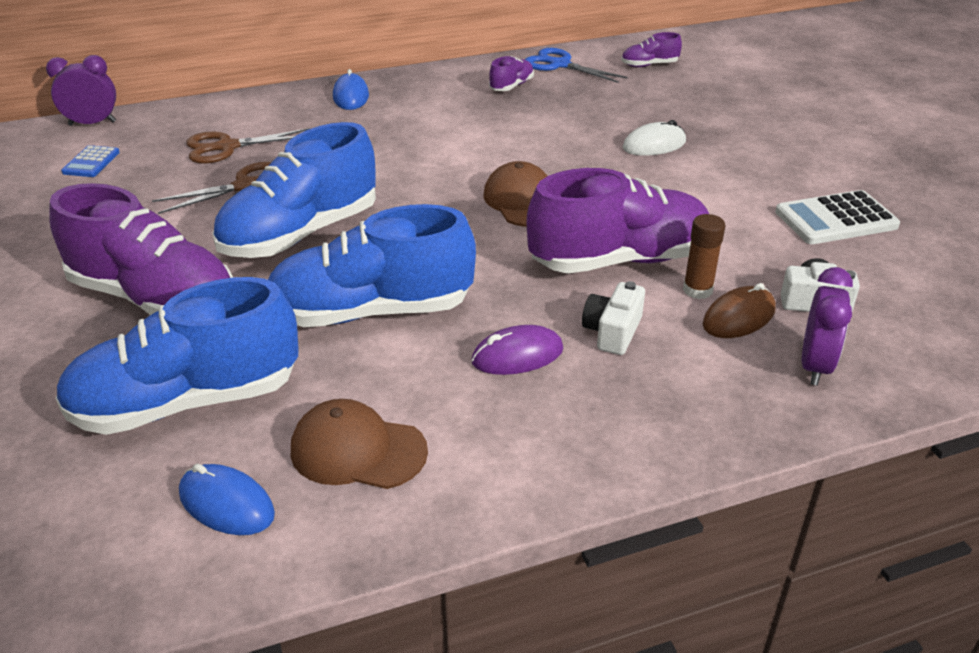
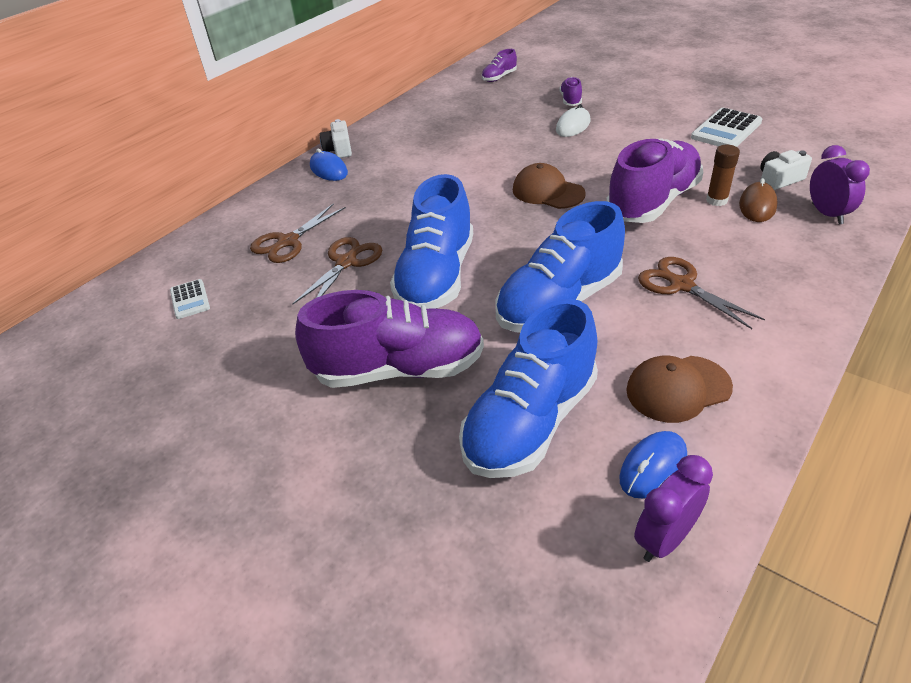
camera: 30 degrees left, 5 degrees up
(91, 162) = (190, 299): blue calculator -> white calculator
(92, 123) = (142, 271): purple clock -> purple clock (665, 539)
(226, 504) = (653, 467): blue mouse -> blue mouse turned 45 degrees counterclockwise
(511, 86) = (432, 122): purple shoe -> purple shoe (570, 100)
(517, 355) = (680, 285): purple mouse -> brown scissors
(559, 64) = (442, 97): blue scissors -> none
(612, 332) = (709, 245): white camera -> white camera (339, 149)

